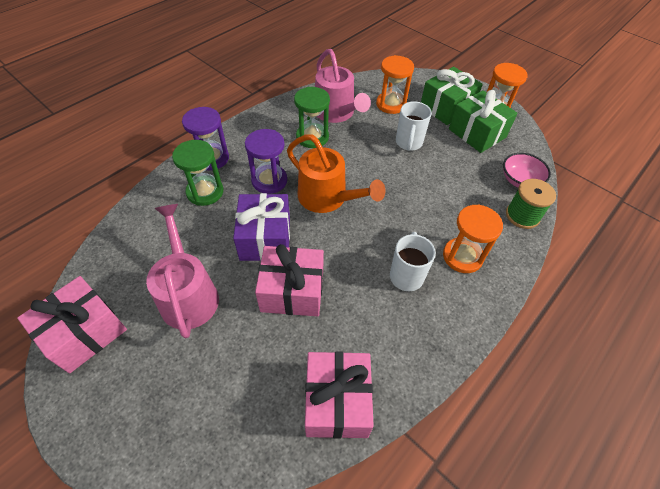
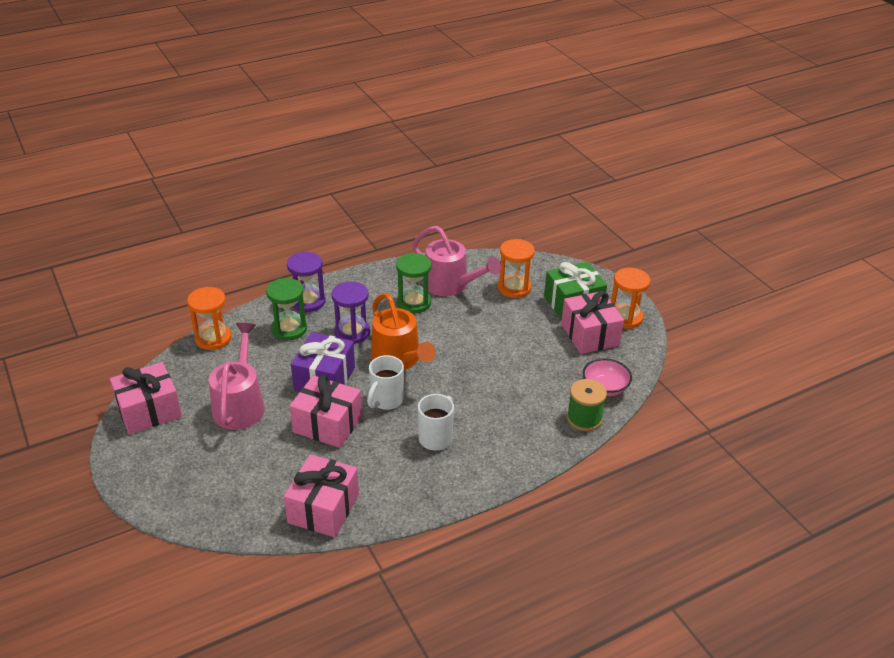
camera: 20 degrees right, 15 degrees down
(336, 113) = (451, 285): pink watering can -> pink watering can turned 45 degrees counterclockwise
(408, 143) = (509, 329): white mug -> white mug (386, 400)
(462, 256) = (499, 437): orange hourglass -> orange hourglass (213, 338)
(477, 133) = (590, 335): green gift -> pink gift

